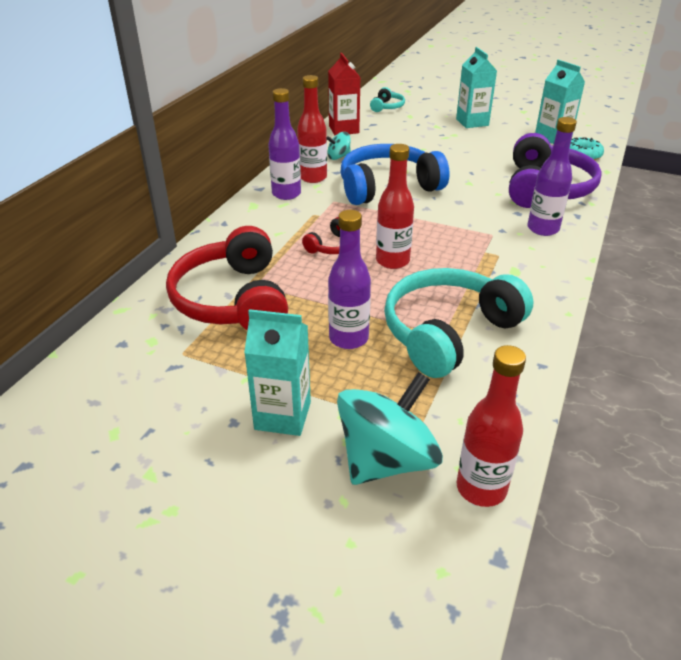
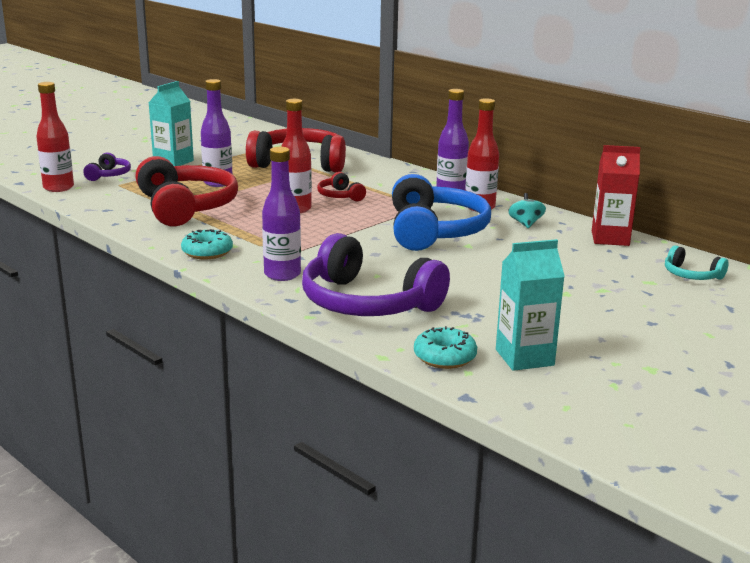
camera: 110 degrees right, 15 degrees down
(387, 459) = (108, 175): turquoise spinning top -> purple headphones
(449, 332) = (185, 207): turquoise headphones -> red headphones
(472, 122) = (610, 315): turquoise carton -> none
(543, 277) = (207, 252): none -> turquoise donut

